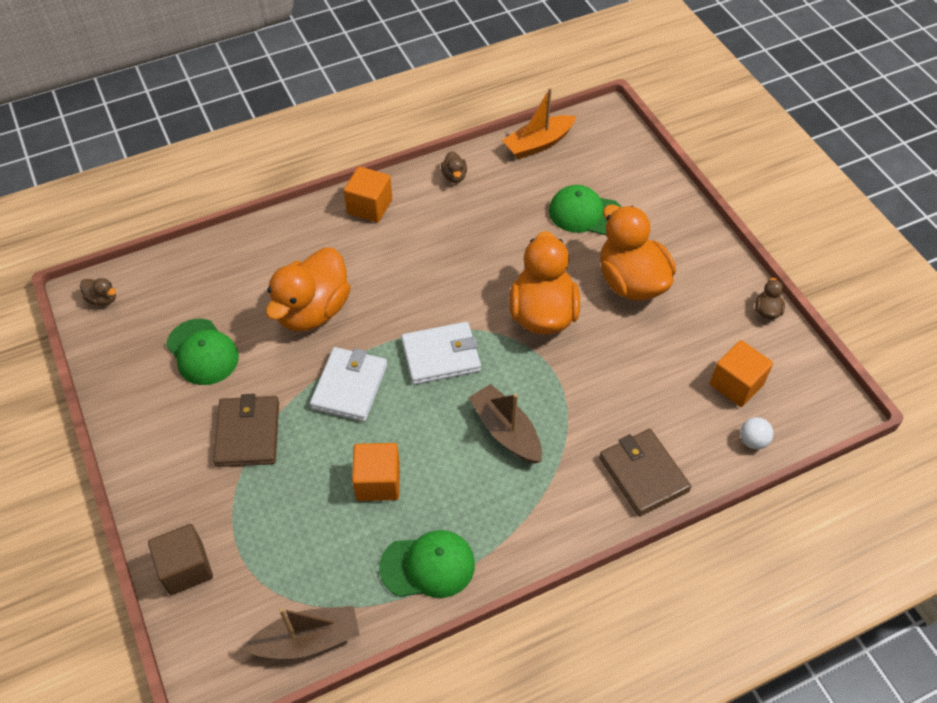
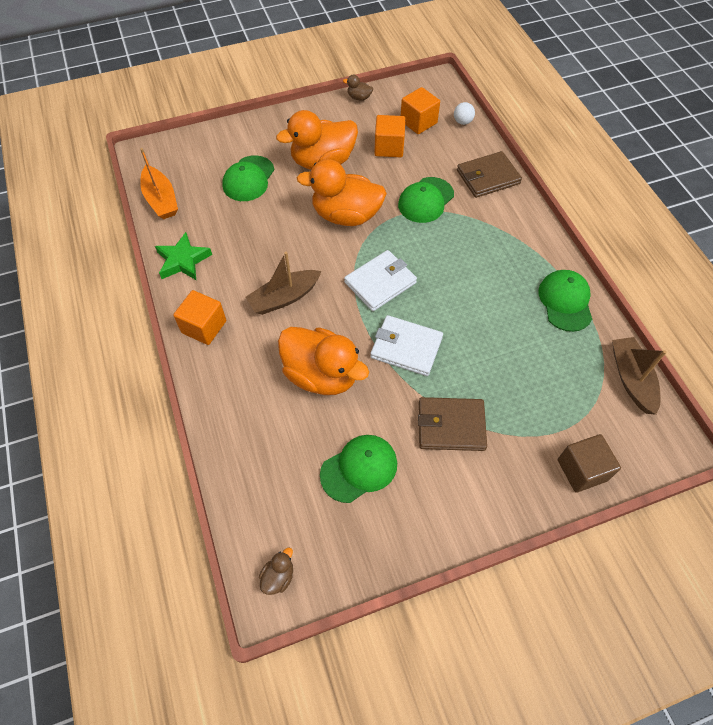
camera: 85 degrees left, 5 degrees up
(378, 482) = (497, 330): orange cube -> orange cube (389, 147)
(441, 356) = (380, 282): white wallet -> white wallet turned 60 degrees clockwise
(454, 176) = (183, 260): brown duck -> green star
(506, 431) = (452, 247): brown boat -> brown boat (284, 298)
(584, 398) = (425, 200): none -> green cap

